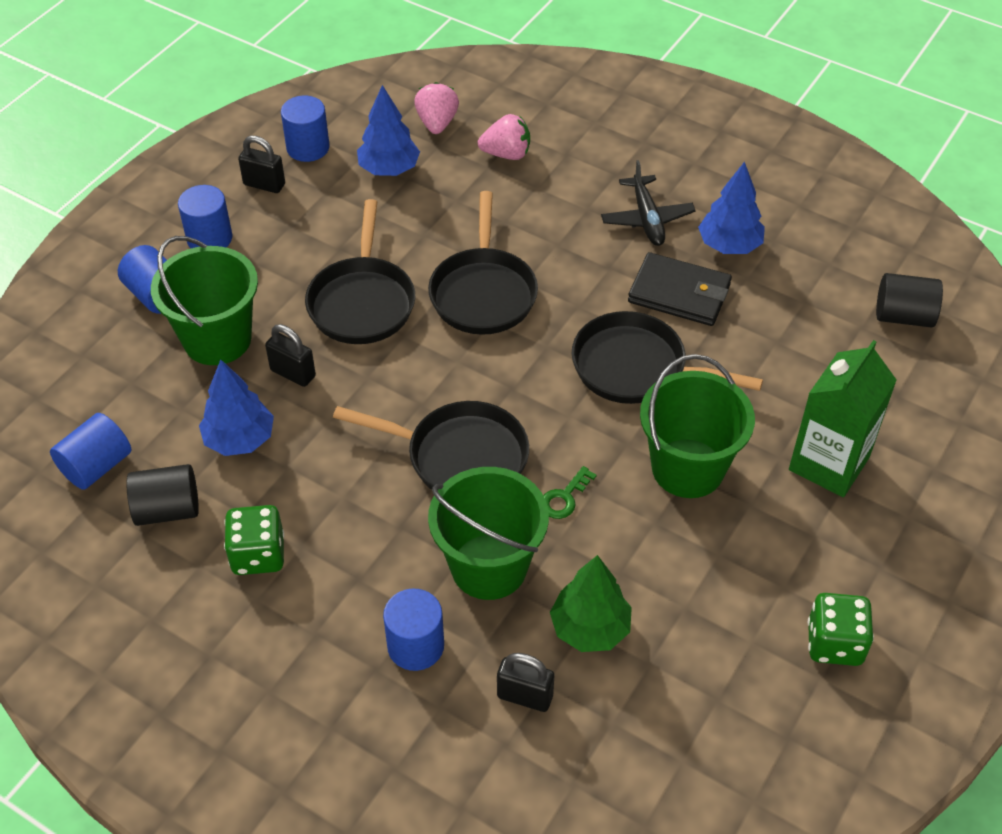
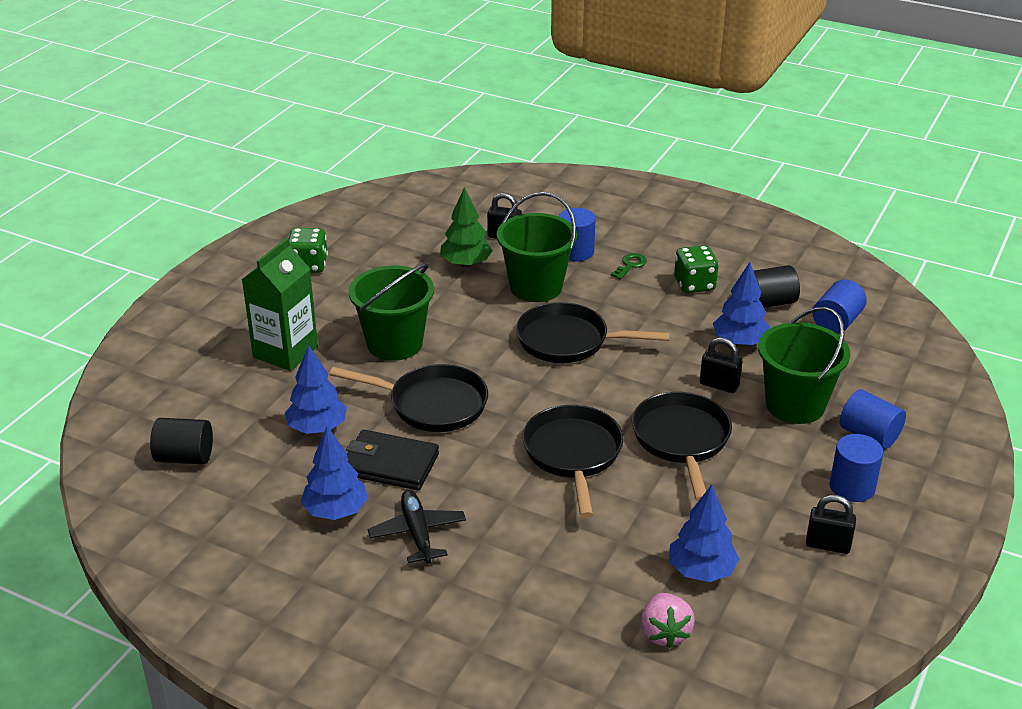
camera: 175 degrees right, 15 degrees down
(308, 148) = (801, 591): blue cylinder -> none
(506, 154) = (575, 598): pink strawberry -> none
(564, 498) = (487, 323): green key -> green key (630, 265)
(765, 344) = (317, 428): none -> blue tree

